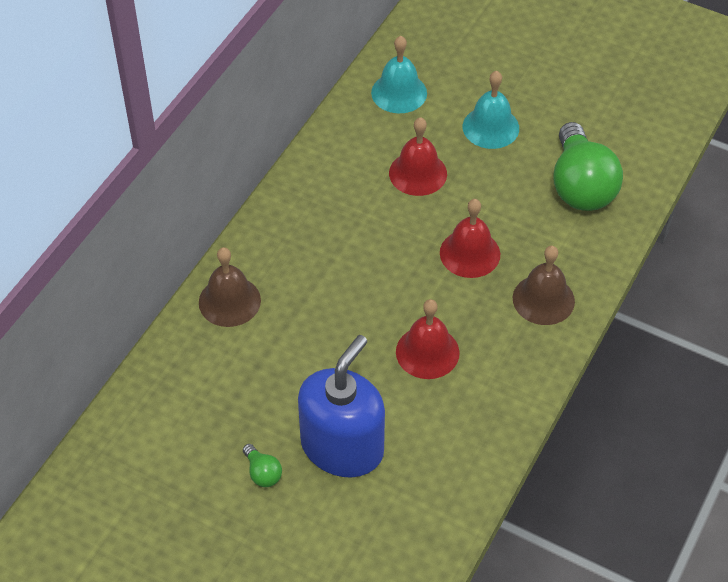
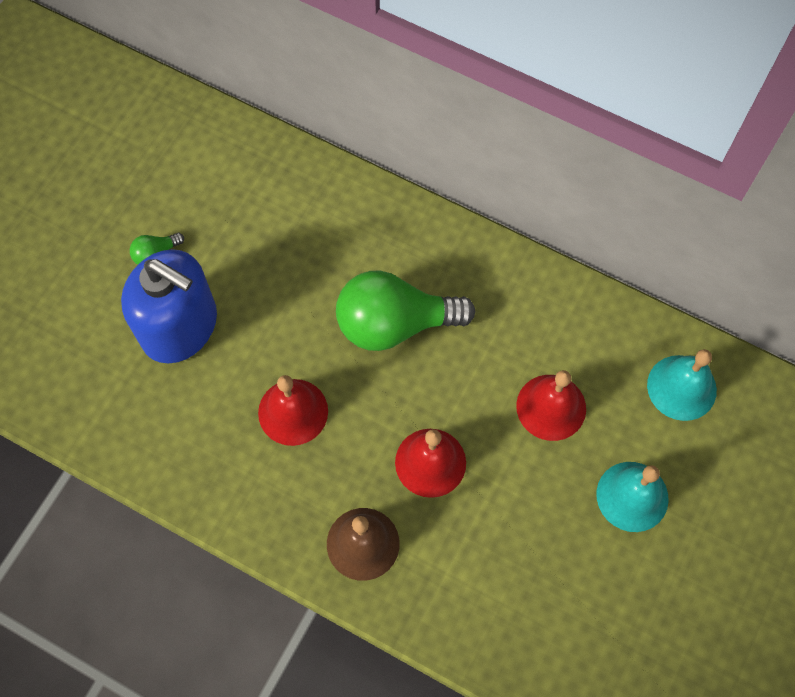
camera: 90 degrees right, 15 degrees up
(229, 301) = (364, 215): brown bell -> none
(580, 186) = (539, 603): green light bulb -> green light bulb (394, 324)

